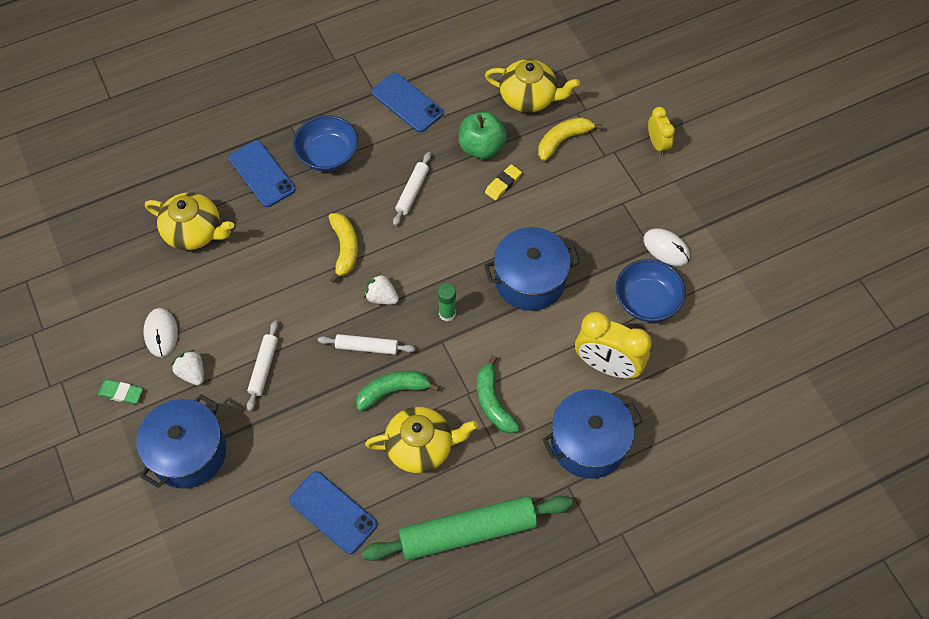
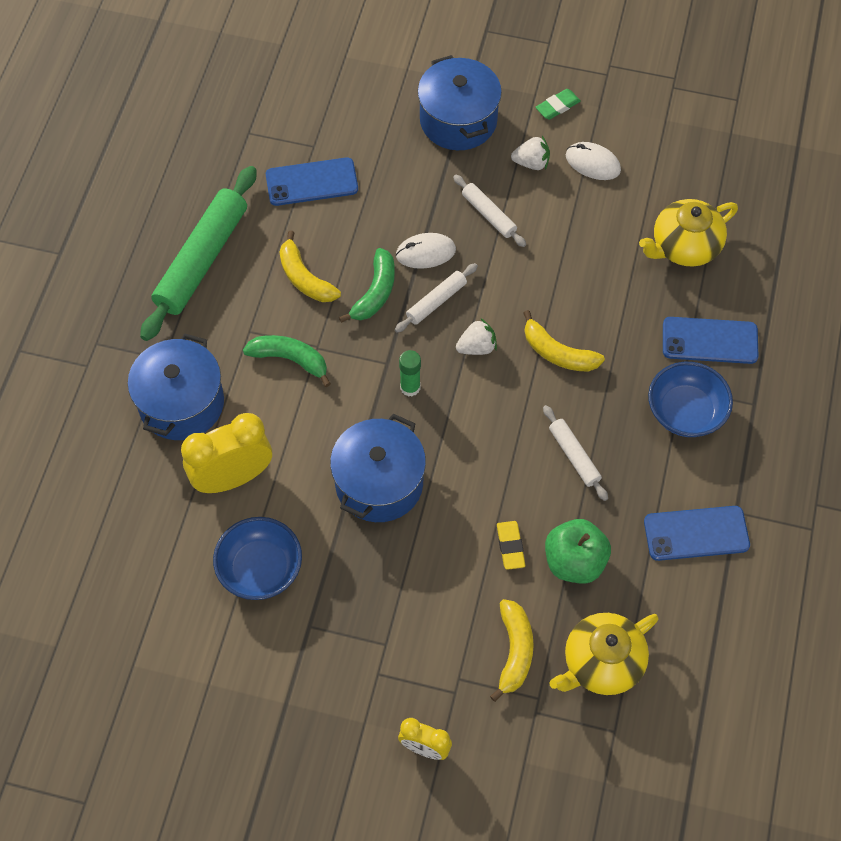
camera: 130 degrees right, 0 degrees up
(421, 447) = (305, 278): yellow teapot -> yellow banana
(666, 248) = (296, 639): white mouse -> white mouse (425, 253)

